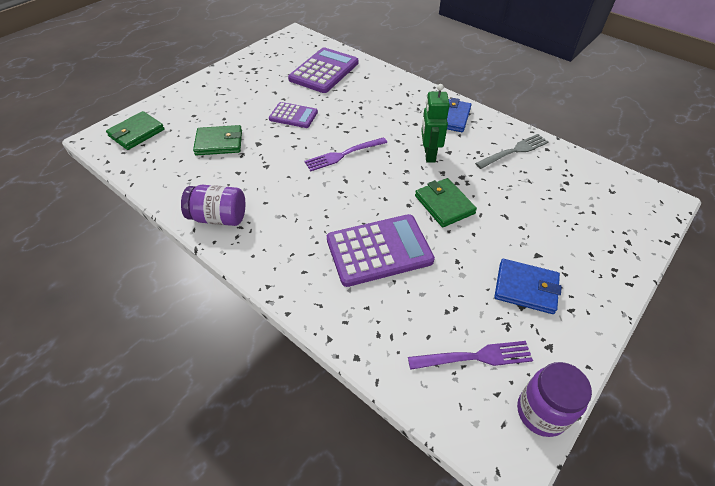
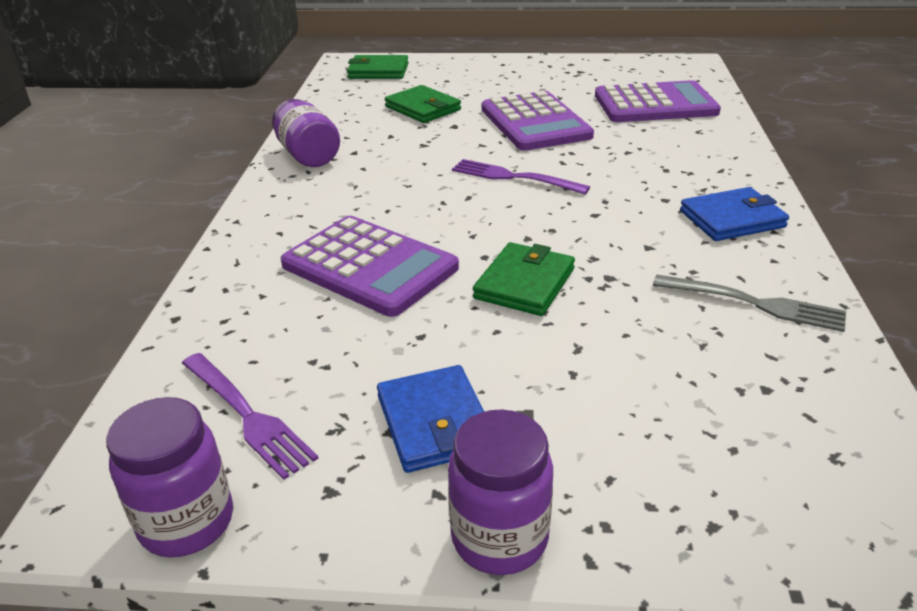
camera: 55 degrees right, 15 degrees down
(293, 116) = (535, 123): purple calculator -> purple calculator, size x1.71
(429, 154) = (614, 233): green robot -> none
(606, 303) = (499, 538): none -> purple jar

